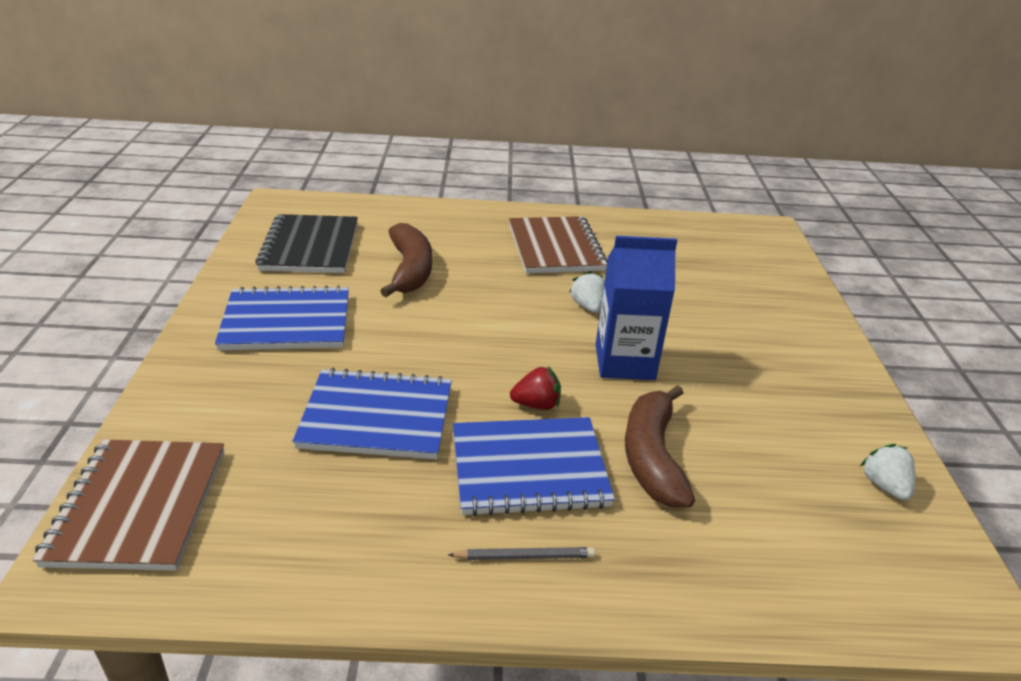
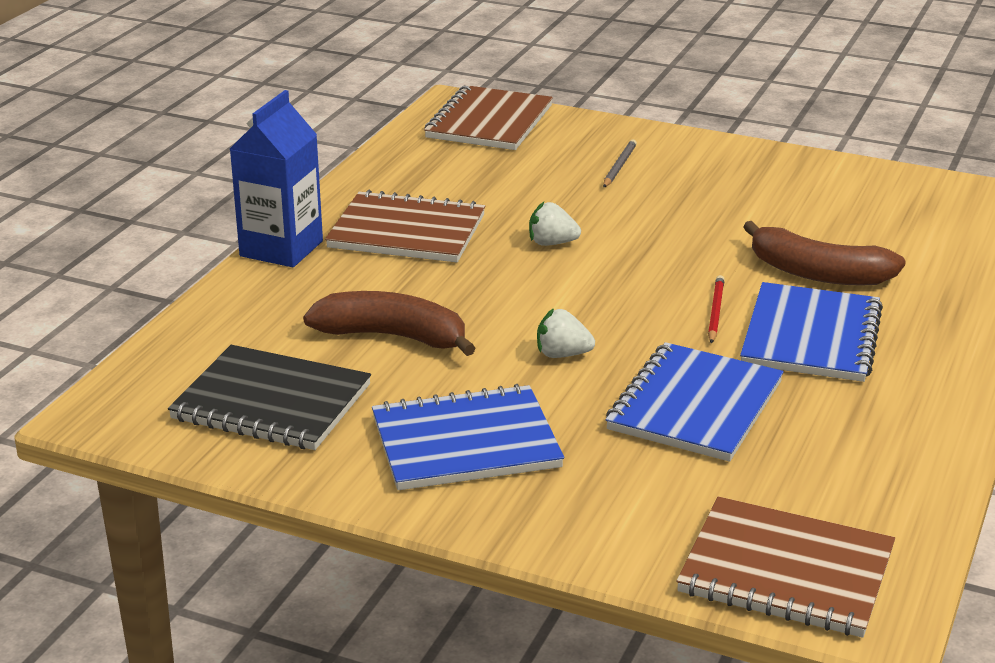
camera: 65 degrees left, 5 degrees down
(286, 322) = (465, 442): blue notebook -> blue notebook turned 60 degrees clockwise
(525, 556) = (923, 362): grey pencil -> grey pencil (619, 166)
(536, 404) = (715, 312): red strawberry -> red pencil
(624, 362) = (667, 249): blue carton -> blue carton (281, 249)
(754, 246) = (489, 122): none -> brown notebook
(884, 486) = (890, 187): white strawberry -> white strawberry (562, 354)

